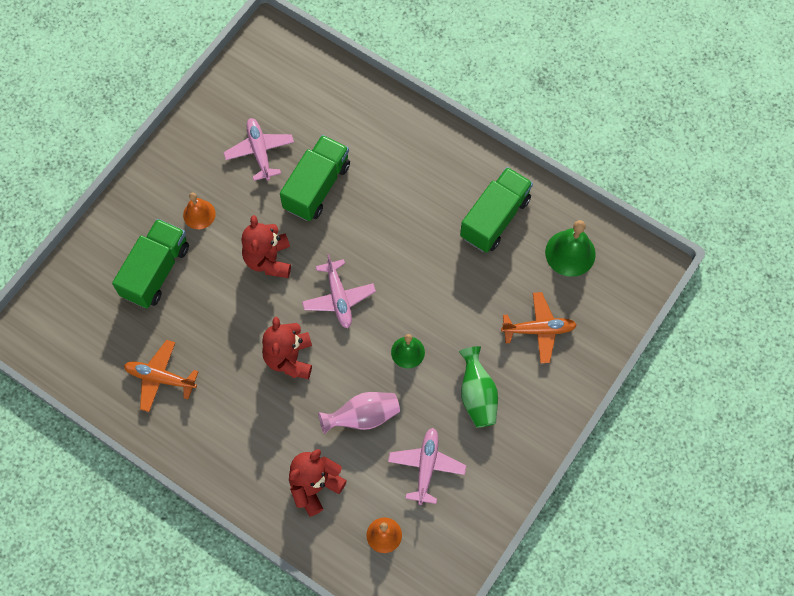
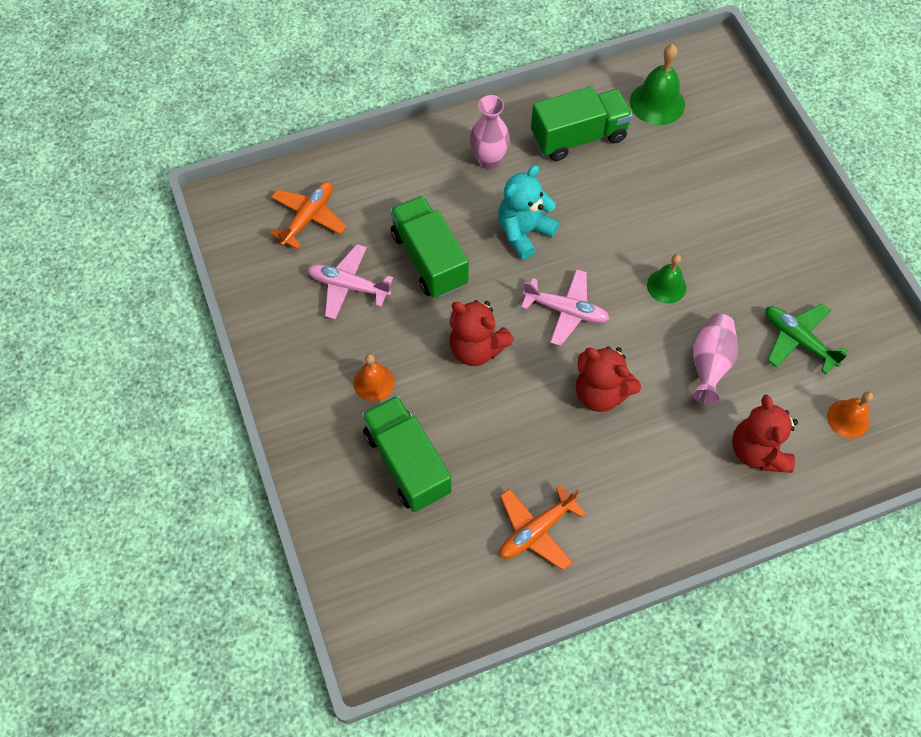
camera: 55 degrees left, 5 degrees down
(383, 232) = (524, 232): none -> turquoise teddy bear
(426, 466) = (798, 340): pink plane -> green plane
(428, 172) = (489, 160): none -> pink vase
(477, 395) = (750, 256): green vase -> none
(495, 218) = (578, 137): green truck -> green truck turned 90 degrees clockwise
(538, 330) = (717, 170): orange plane -> orange plane (308, 218)

